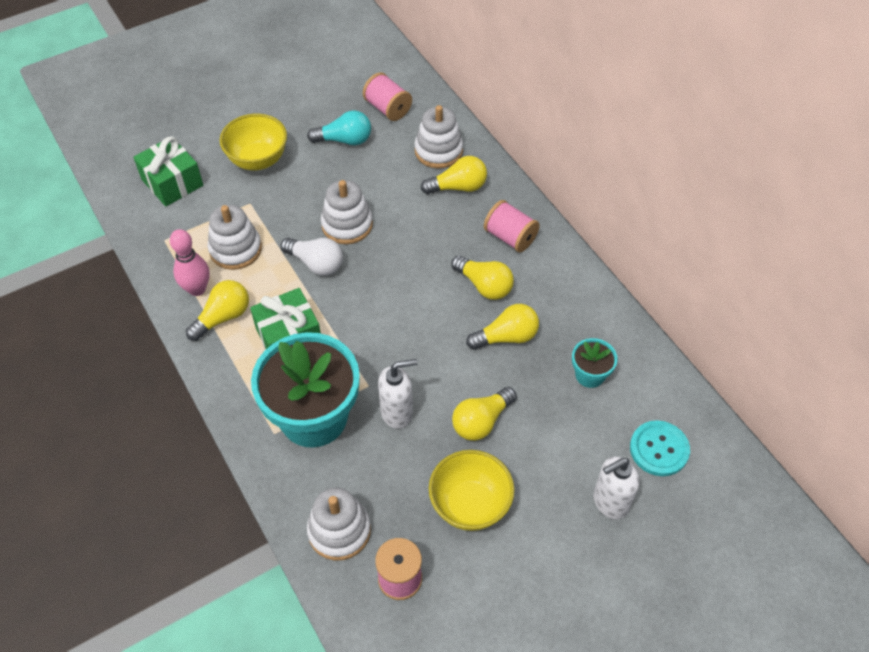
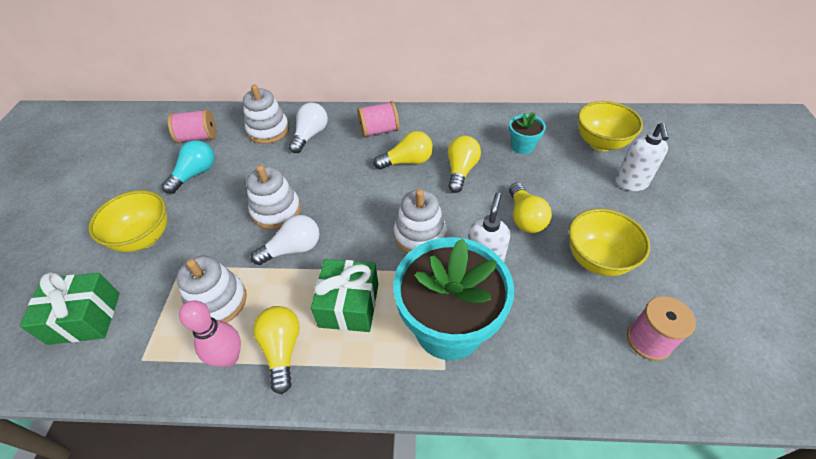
camera: 55 degrees left, 5 degrees down
(339, 531) = (580, 364): white stacking toy -> white stacking toy (420, 235)
(458, 187) = (310, 135): yellow light bulb -> white light bulb
(659, 449) = (600, 143): turquoise button -> yellow bowl

